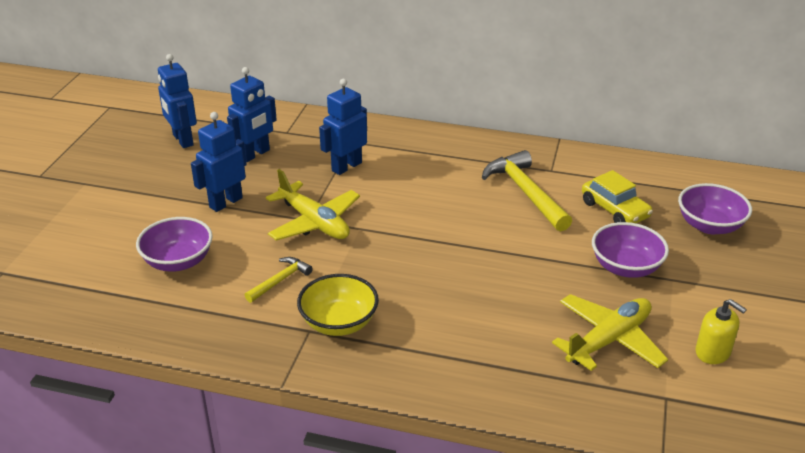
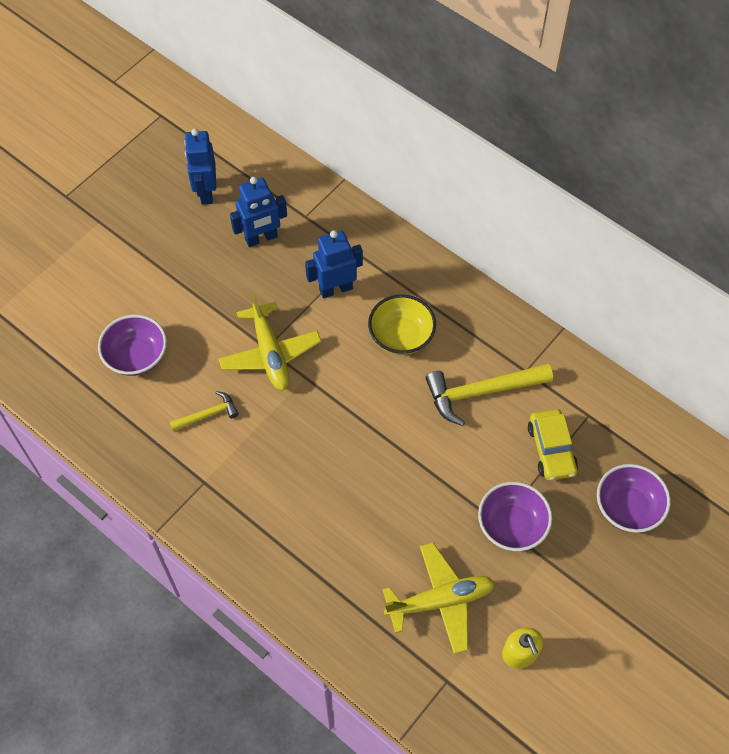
camera: 25 degrees right, 25 degrees up
(225, 202) = (206, 296): blue robot -> none
(339, 323) = (231, 484): yellow bowl -> yellow bowl (401, 336)
(526, 193) = (481, 392): yellow hammer -> yellow hammer turned 105 degrees counterclockwise

